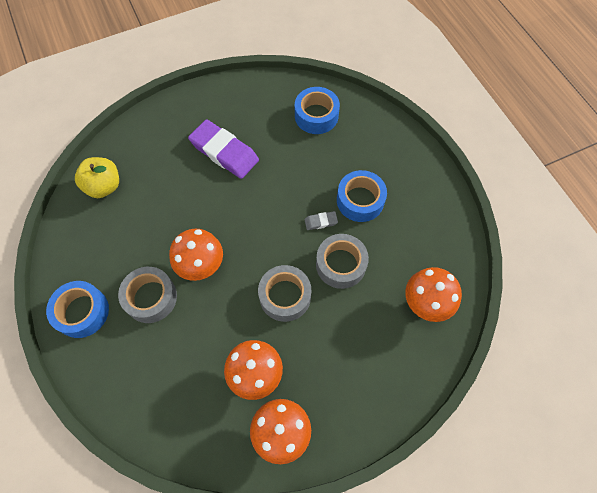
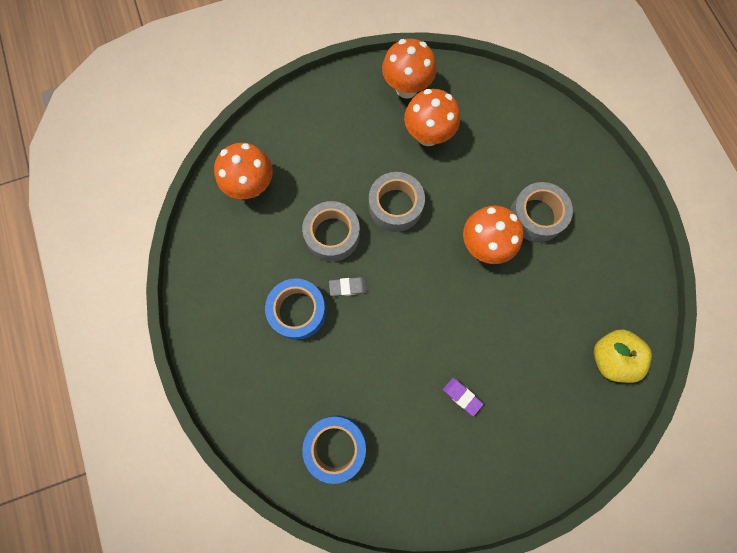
camera: 175 degrees left, 10 degrees up
(82, 312) = (606, 207): blue tape -> none
(224, 152) = (462, 396): purple eraser -> purple eraser, size x0.44

